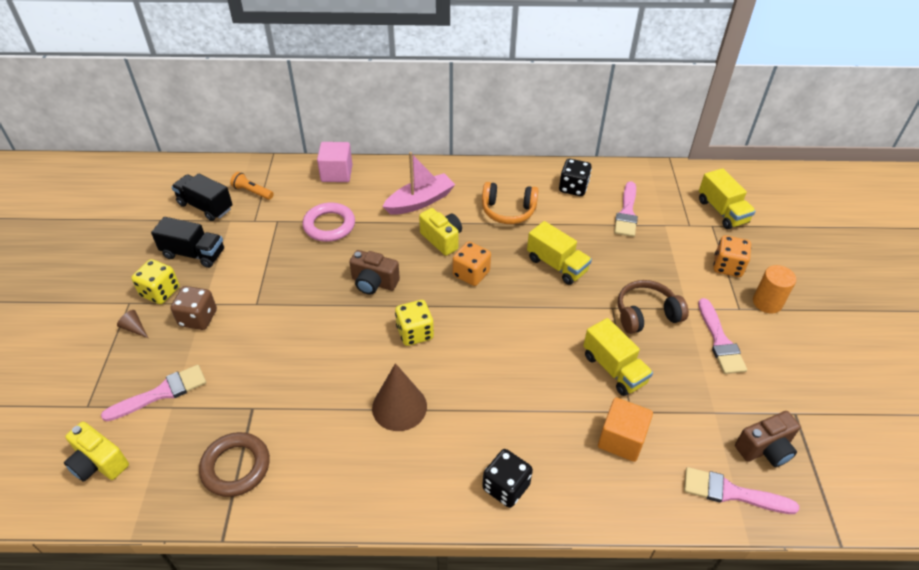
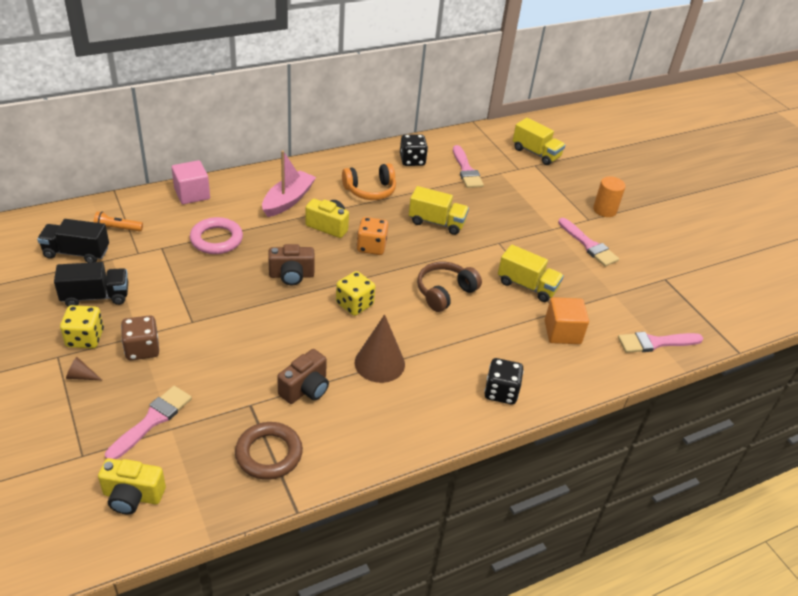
camera: 30 degrees left, 5 degrees down
(646, 314) = (526, 241): brown headphones -> brown headphones (445, 292)
(727, 266) = (563, 192): orange dice -> none
(765, 449) = (659, 308): brown camera -> brown camera (305, 389)

